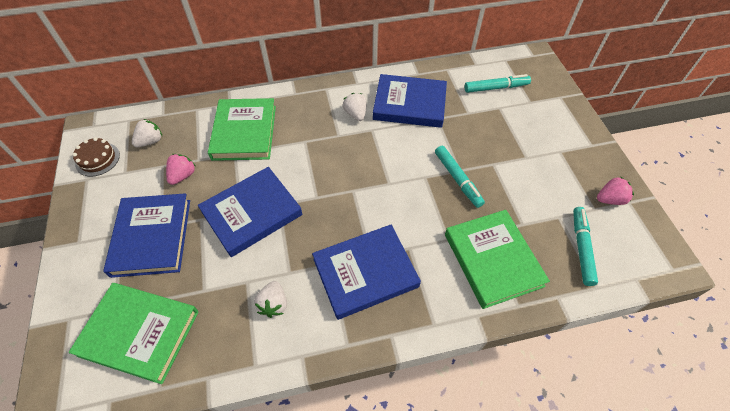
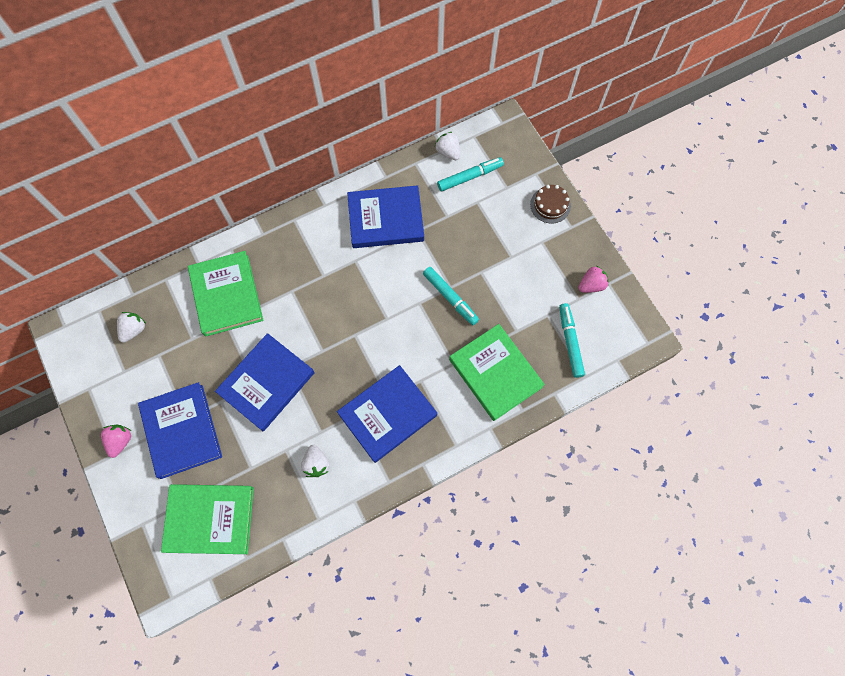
camera: 15 degrees left, 15 degrees up
(97, 159) = (89, 364): brown cake -> brown cake (550, 205)
(183, 175) = (184, 360): pink strawberry -> pink strawberry (120, 441)
(355, 114) = (334, 245): white strawberry -> white strawberry (448, 152)

